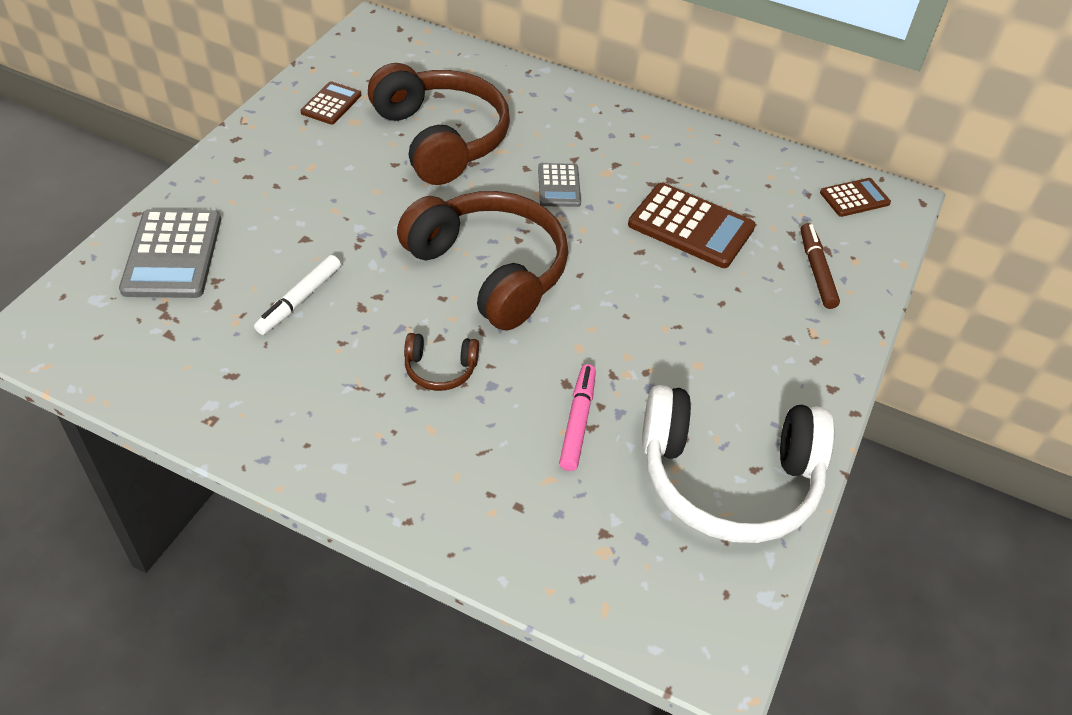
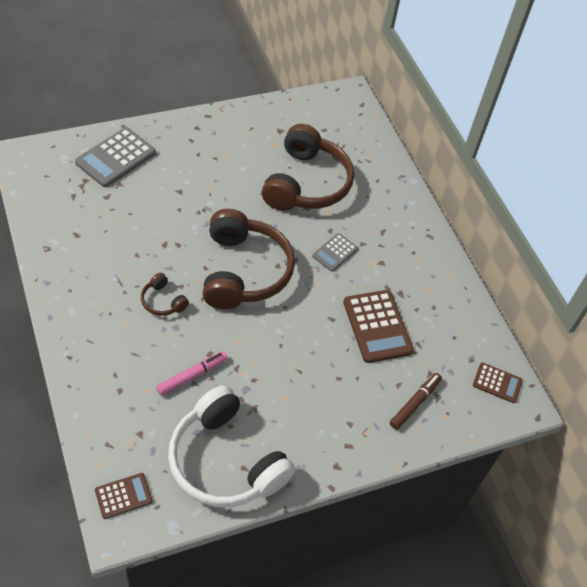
camera: 40 degrees right, 5 degrees up
(300, 300) = (142, 220): white marker -> none
(331, 104) = (274, 126): brown calculator -> brown calculator (123, 496)

